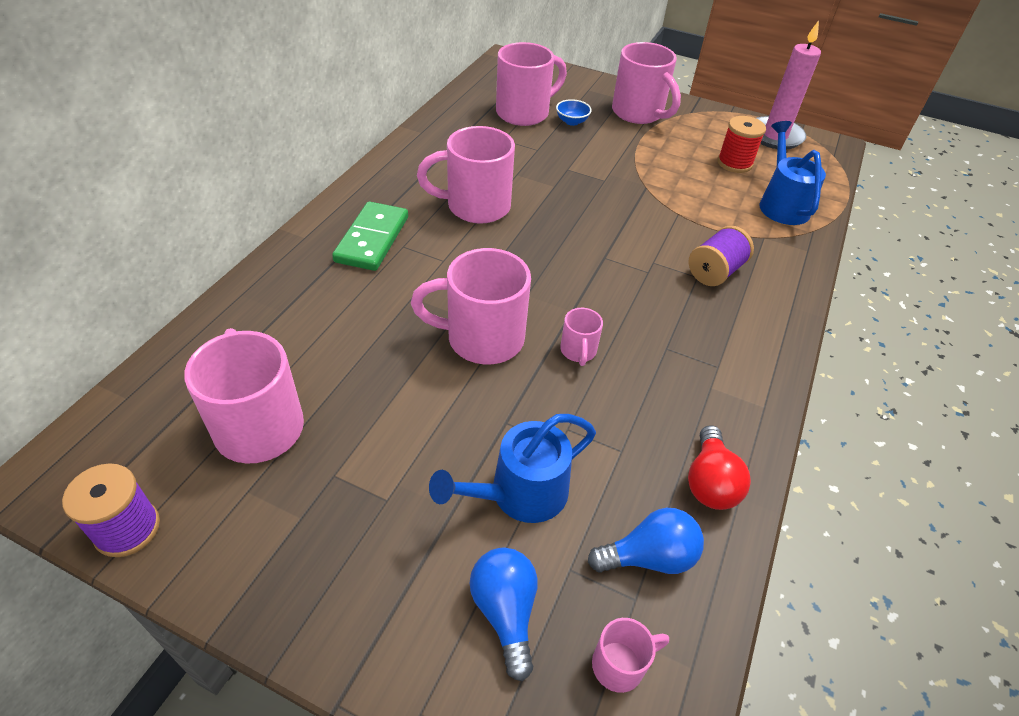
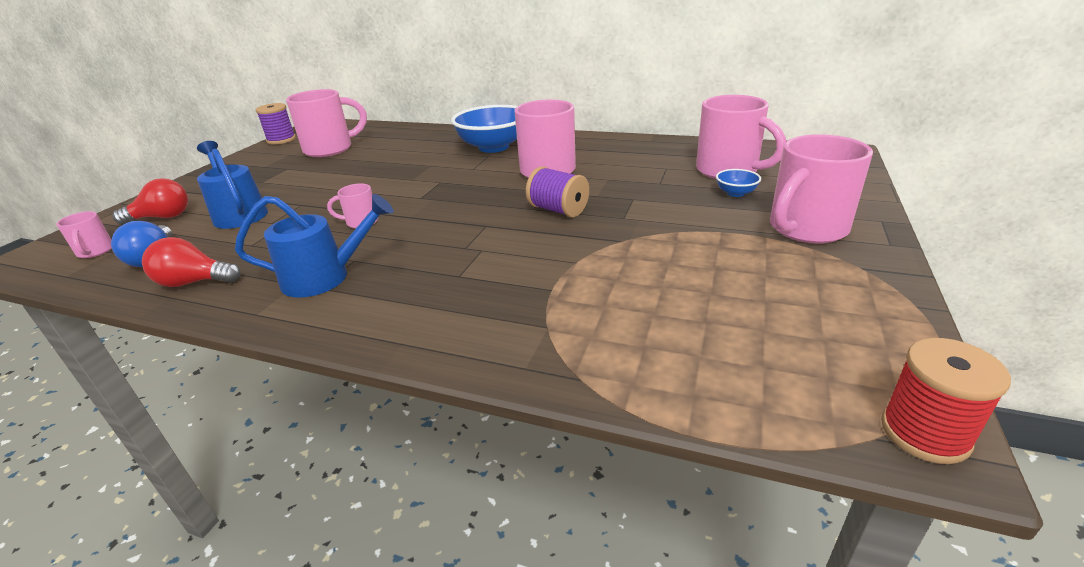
camera: 90 degrees right, 15 degrees down
(372, 239) = (493, 147): green domino -> blue bowl
(482, 338) = (384, 189): pink mug -> none
(505, 612) = (162, 217): blue light bulb -> red light bulb
(715, 272) = (467, 286): purple spool -> purple spool (558, 210)
(734, 163) = (734, 306): red spool -> red spool (924, 433)
(775, 136) = (877, 354): pink candle -> none
(781, 204) = (642, 348): blue watering can -> blue watering can (325, 277)

